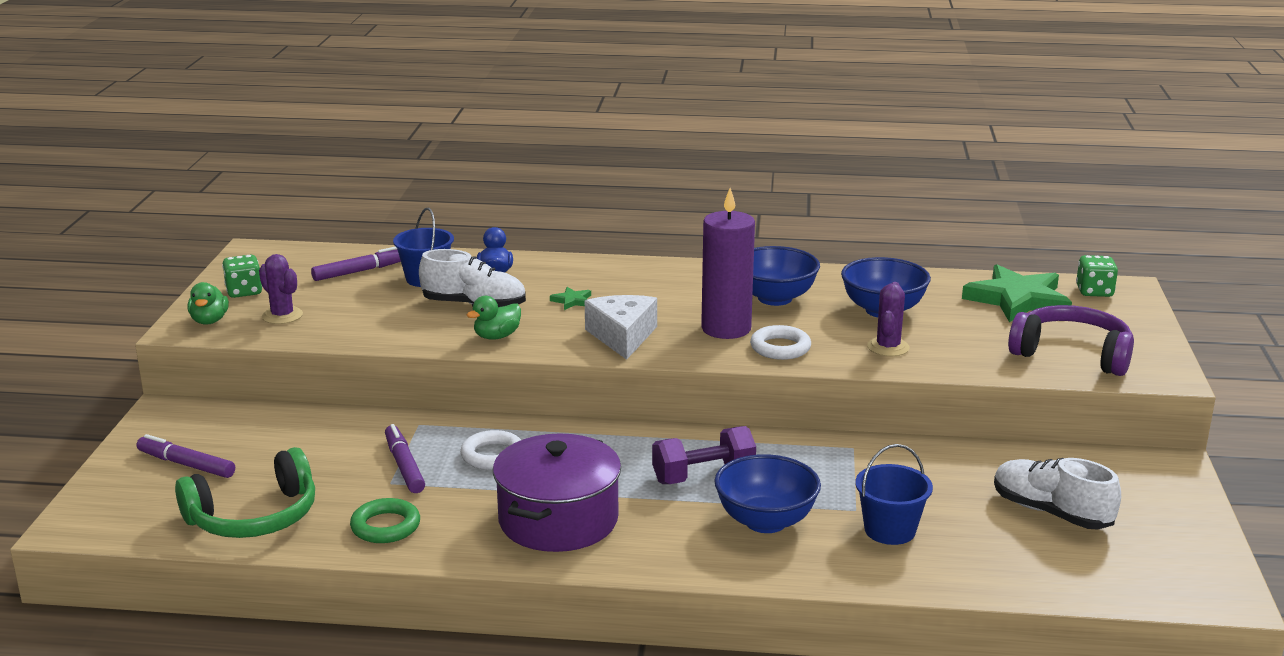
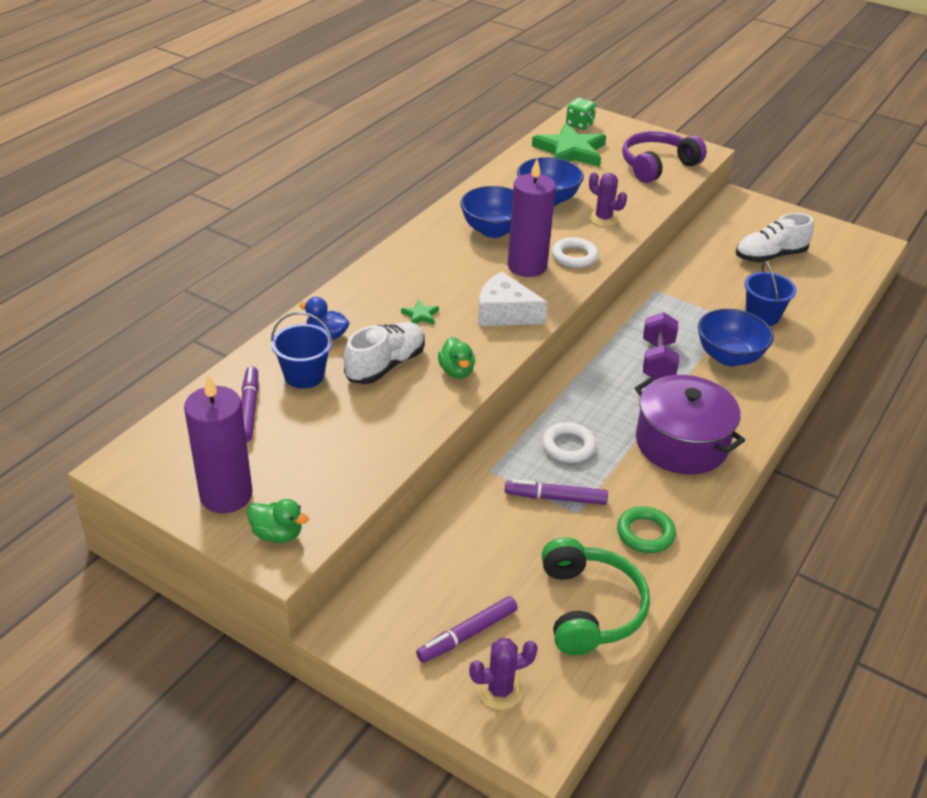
camera: 65 degrees left, 15 degrees up
(244, 292) = (226, 495): green dice -> purple candle
(282, 316) = (308, 482): purple cactus -> purple cactus (500, 690)

